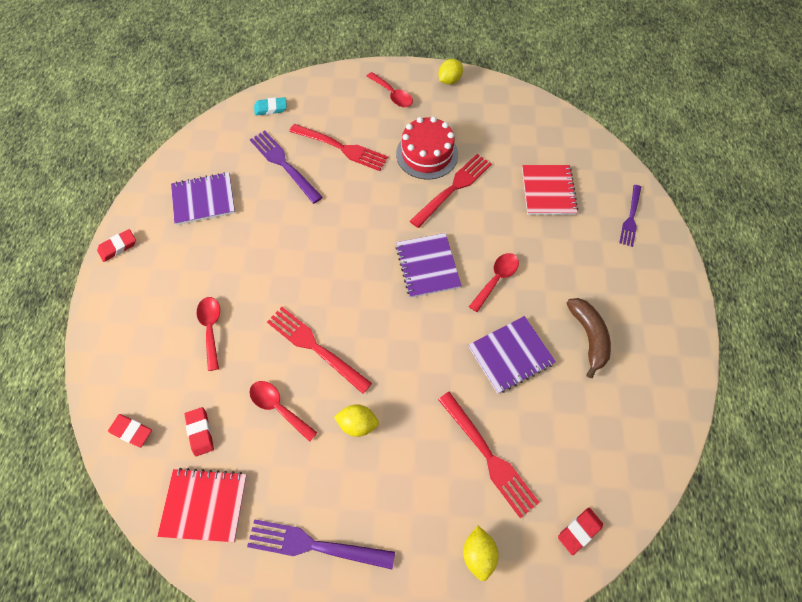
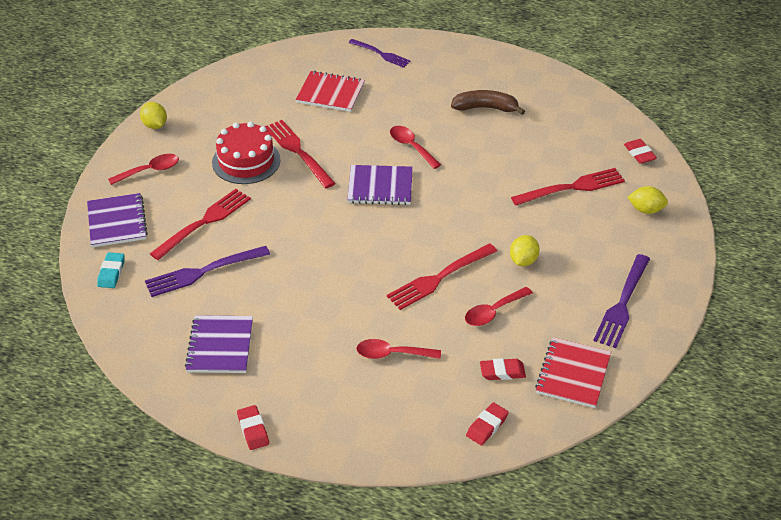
camera: 75 degrees left, 20 degrees down
(510, 355) = (488, 155): purple notebook -> purple notebook (117, 222)

